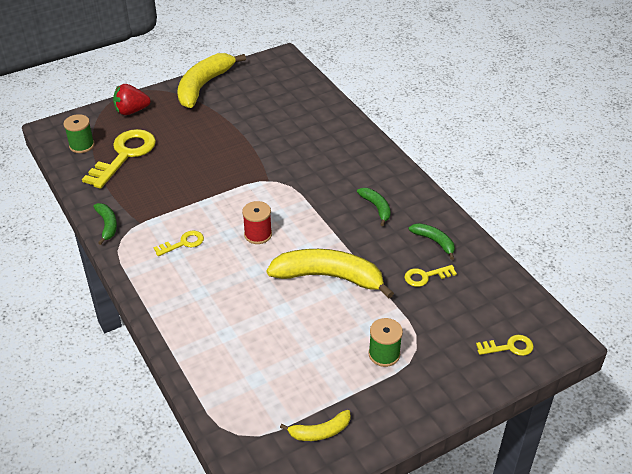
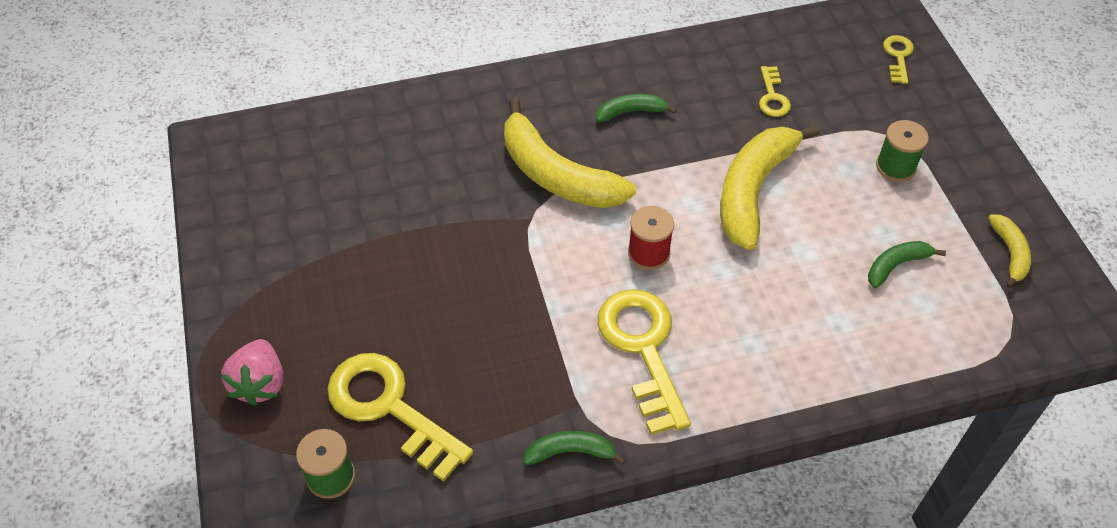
camera: 75 degrees left, 10 degrees up
(131, 111) = (260, 384): red strawberry -> pink strawberry
(183, 243) = (643, 349): yellow key -> yellow key, size x2.03
(203, 86) = (237, 263): yellow banana -> yellow banana (556, 175)
(434, 242) = (712, 72): green banana -> green banana (896, 265)

